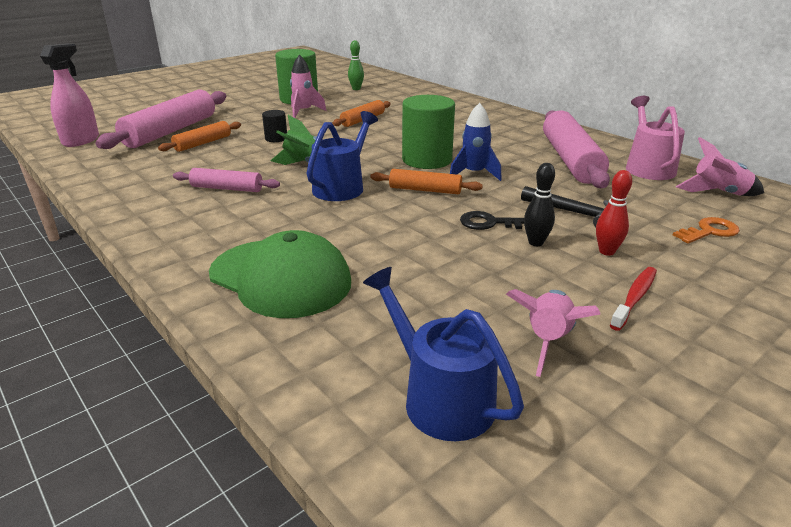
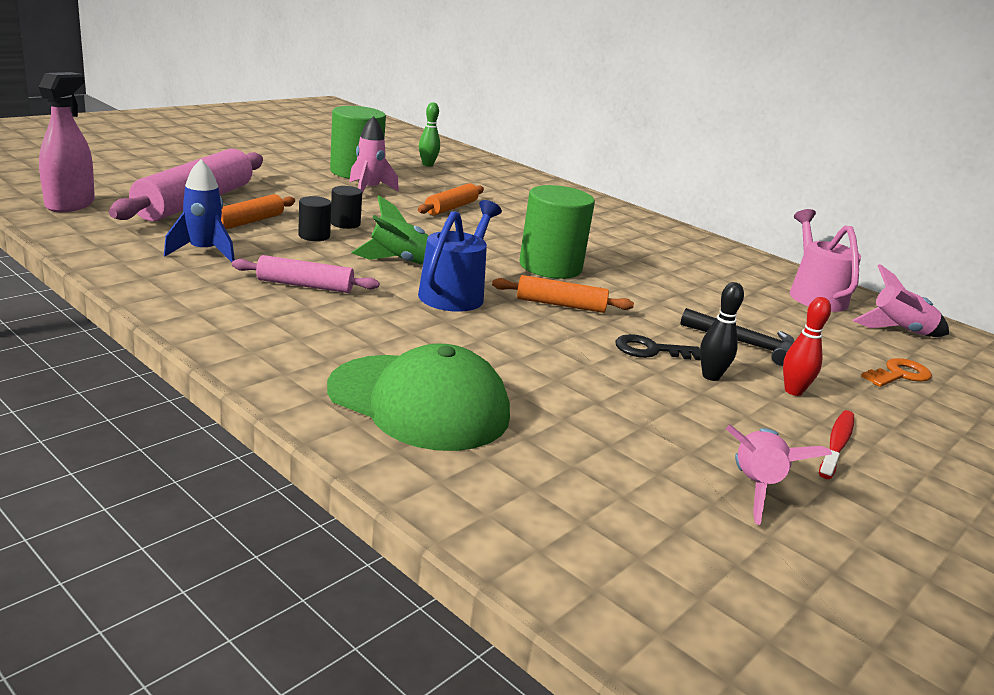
camera: 10 degrees left, 5 degrees down
(249, 150) = (314, 236): none -> black cylinder
(440, 397) = (655, 545): blue watering can -> none
(474, 174) = (614, 289): blue rocket -> blue rocket (203, 252)
(570, 160) = (724, 280): pink rolling pin -> none

